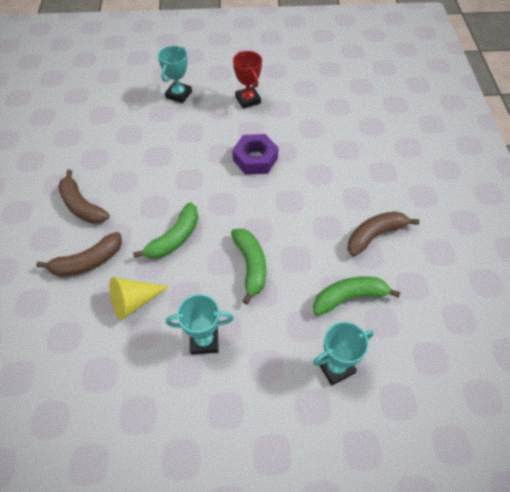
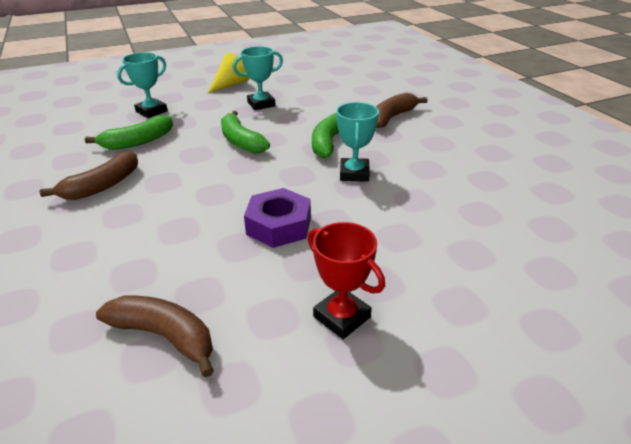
camera: 160 degrees right, 20 degrees down
(82, 206) = (444, 143): brown banana -> brown banana (164, 336)
(134, 301) = (331, 108): yellow cone -> yellow cone (230, 84)
(178, 94) = (475, 291): turquoise trophy -> turquoise trophy (354, 173)

